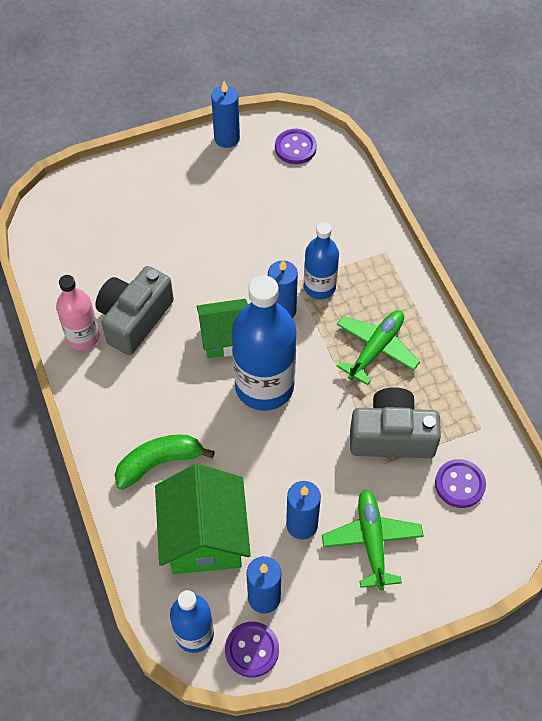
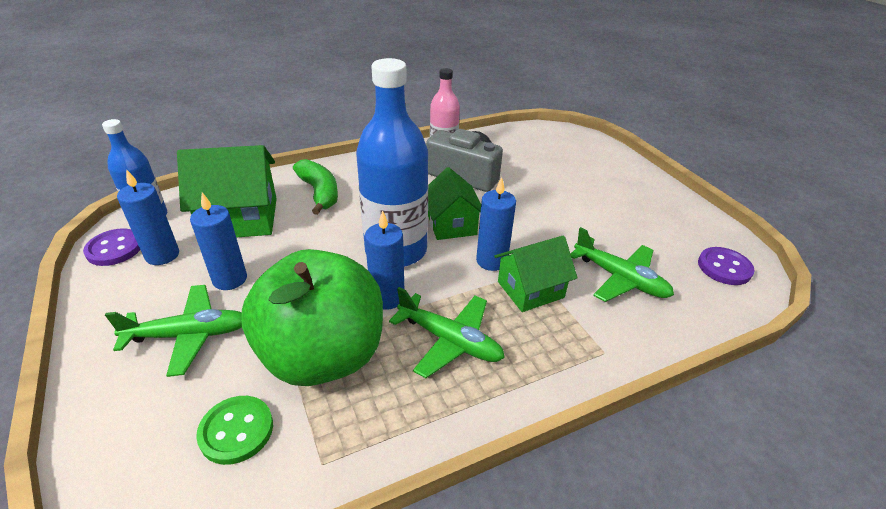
camera: 85 degrees right, 20 degrees down
(227, 138) = (702, 218): blue candle -> blue candle (387, 298)
(307, 221) = (620, 279): none -> green plane
(319, 287) = (530, 289): blue bottle -> green house
(392, 436) = (323, 355): grey camera -> green apple
(459, 484) = (236, 431): purple button -> green button

